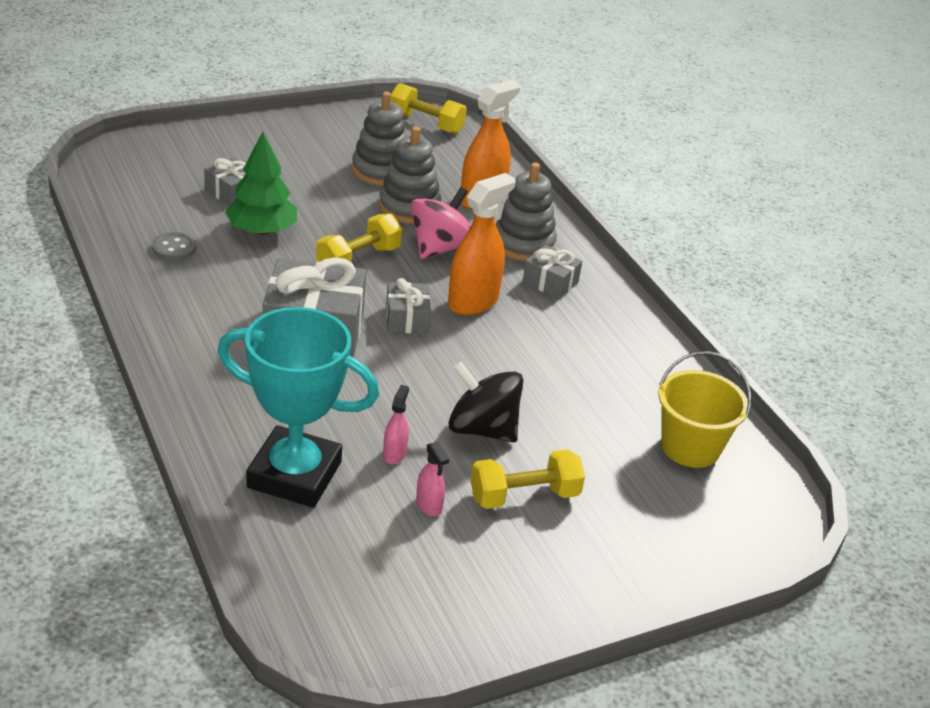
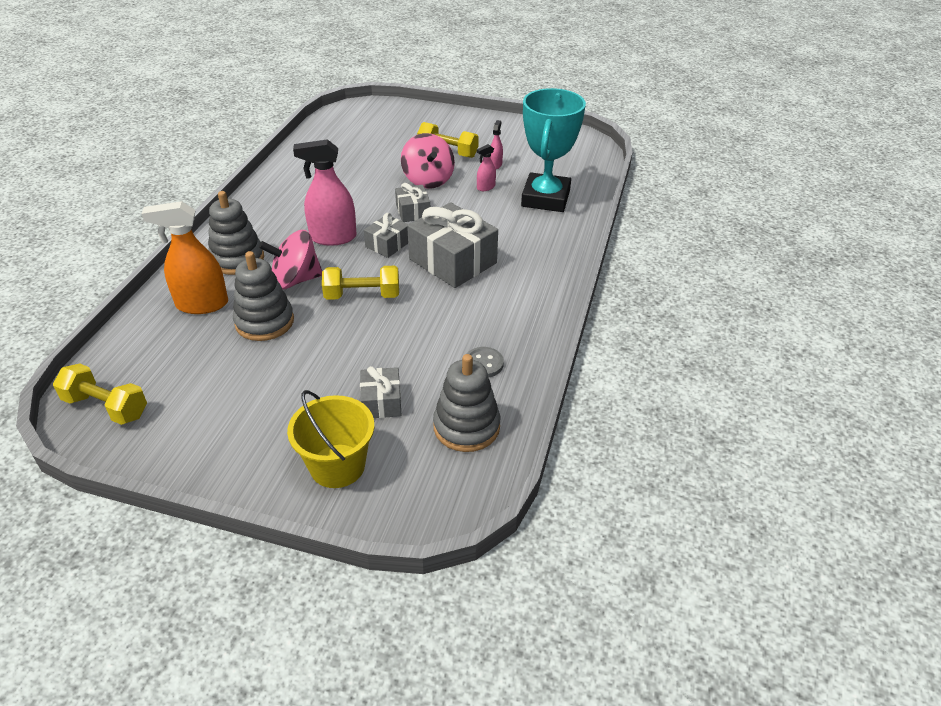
camera: 135 degrees left, 5 degrees up
(262, 231) = (400, 350): green tree -> none
(294, 475) = (545, 198): turquoise trophy -> turquoise trophy turned 45 degrees clockwise
(381, 170) = (231, 368): grey stacking toy -> grey stacking toy (466, 427)
(426, 123) = (106, 407): yellow dumbbell -> yellow dumbbell turned 45 degrees counterclockwise
(473, 302) = (333, 237): orange spray bottle -> pink spray bottle
(482, 429) = (428, 180): black spinning top -> pink spinning top
(550, 282) = (267, 229): grey gift -> grey gift (413, 211)
(690, 447) = (343, 138): yellow bucket -> yellow bucket (337, 466)

